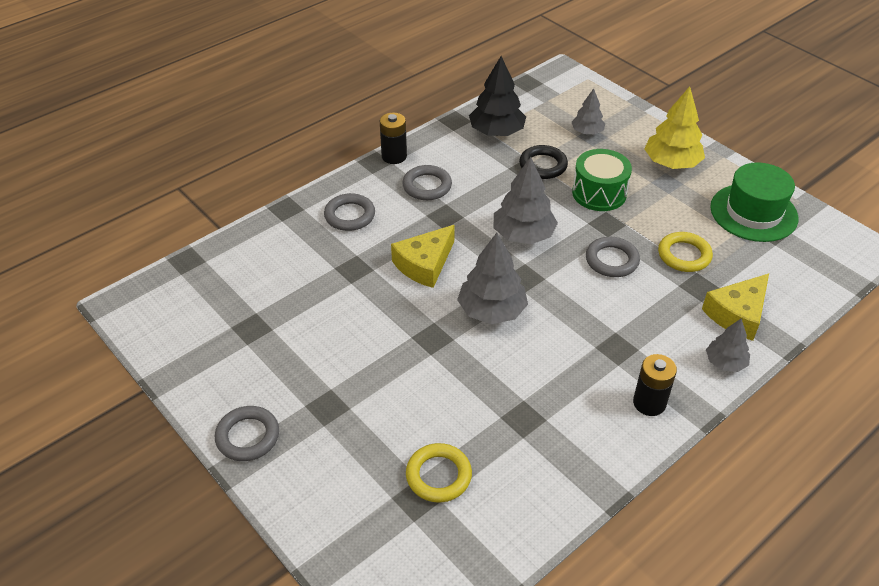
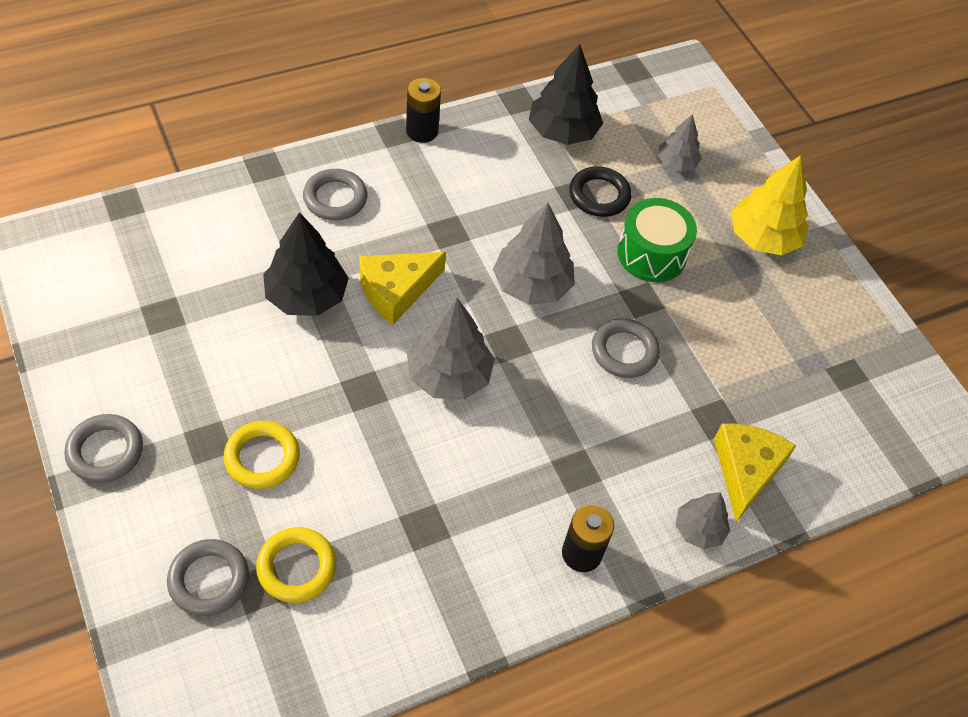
camera: 10 degrees right, 10 degrees up
(358, 286) = (306, 296): none -> black tree
(427, 186) = (444, 184): grey ring -> grey ring (209, 580)
(684, 255) = (717, 371): yellow ring -> yellow ring (262, 457)
(737, 314) = (746, 470): yellow cheese -> yellow cheese turned 135 degrees clockwise
(753, 212) = (834, 337): green hat -> none

